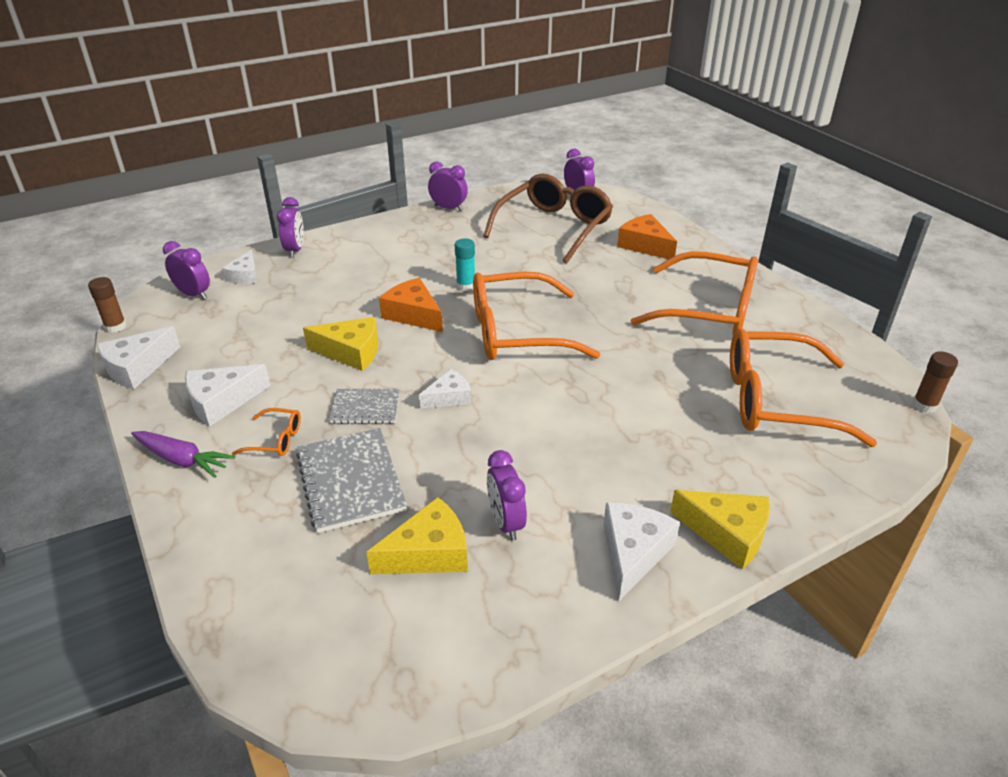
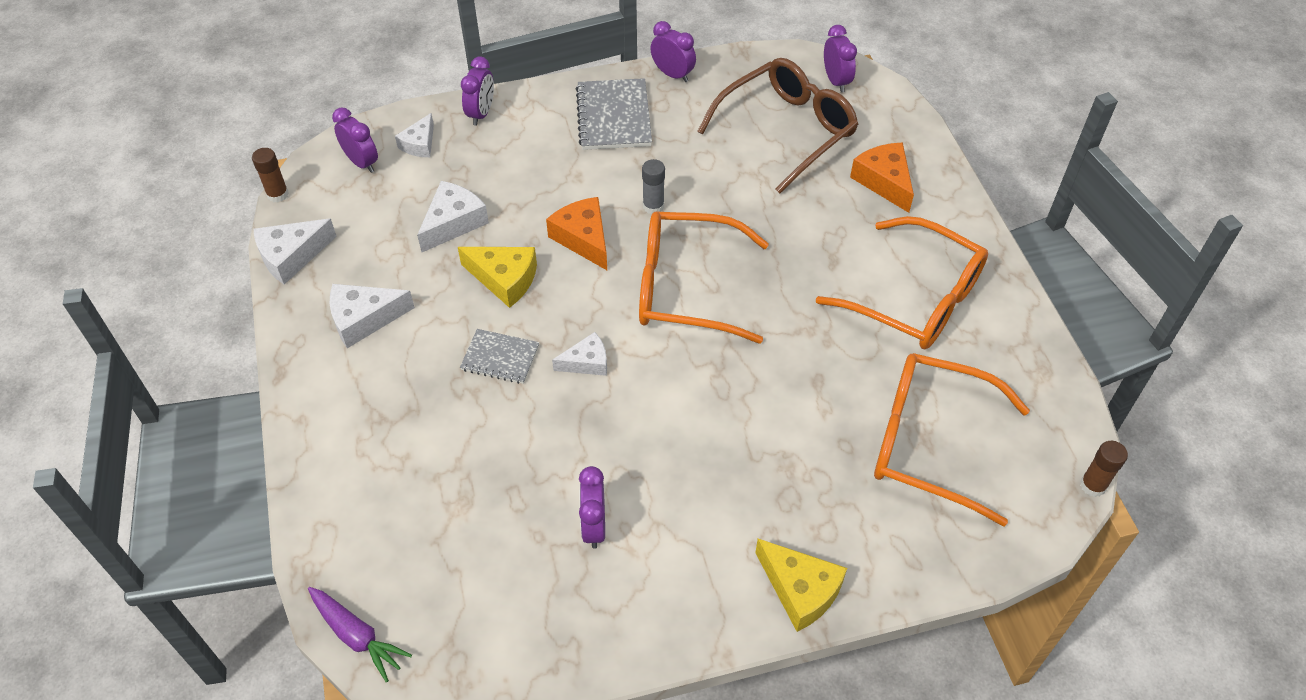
camera: 15 degrees right, 15 degrees up
(182, 460) = (315, 383): purple carrot -> purple carrot (357, 636)
(276, 440) = (405, 378): orange glasses -> none
(351, 481) = (464, 445): grey notebook -> grey notebook (614, 116)
(429, 553) = (513, 542): yellow cheese -> none
(466, 286) = (653, 206): turquoise glue stick -> grey glue stick
(633, 553) = (701, 588): white cheese -> white cheese (453, 222)

